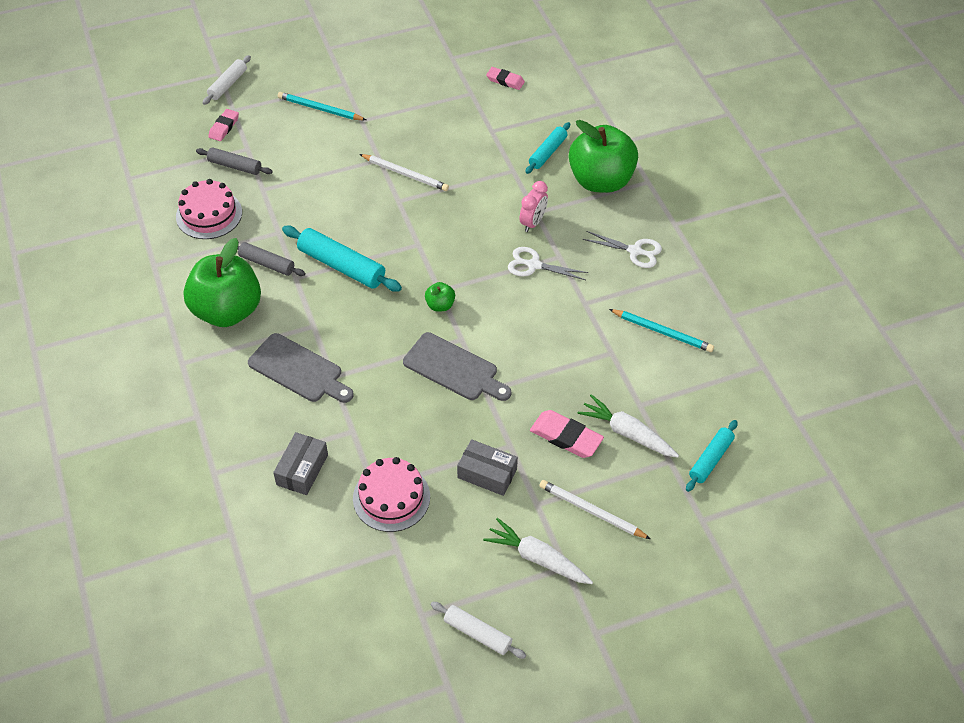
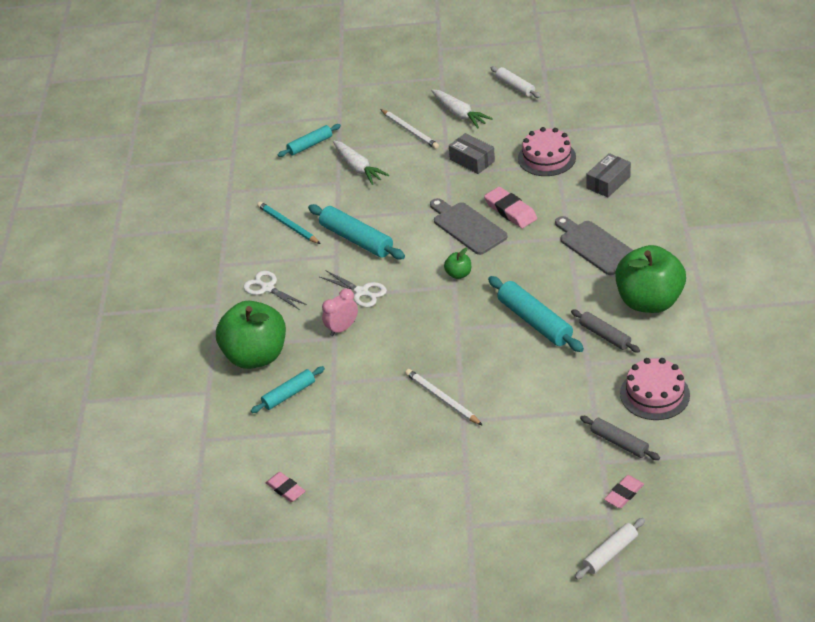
camera: 155 degrees left, 10 degrees down
(320, 109) = (508, 495): turquoise pencil -> none
(566, 437) = (404, 172): pink eraser -> pink eraser (510, 211)
(573, 328) = (357, 239): none -> turquoise rolling pin

